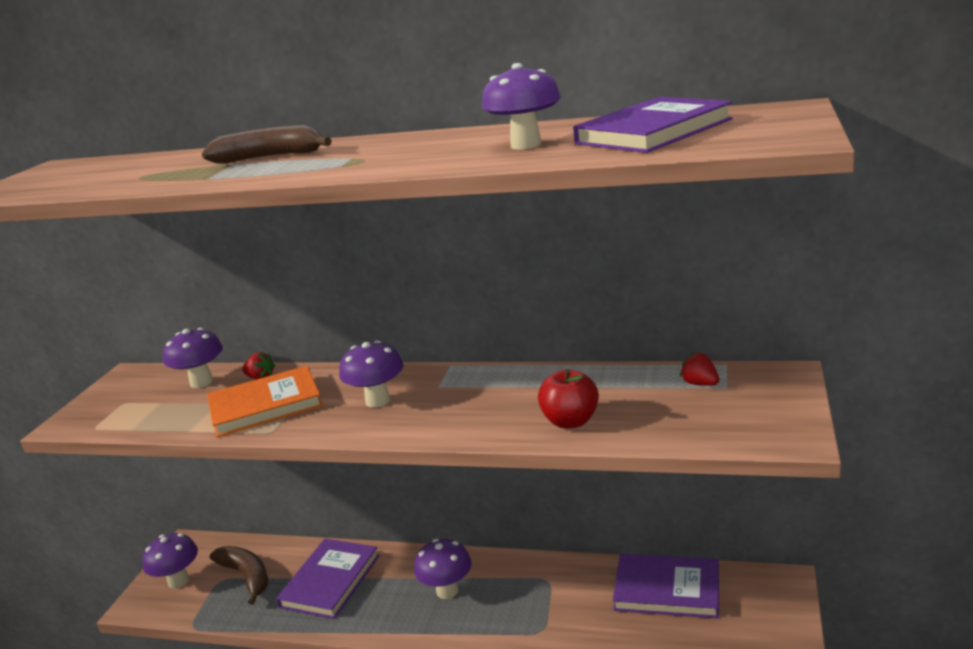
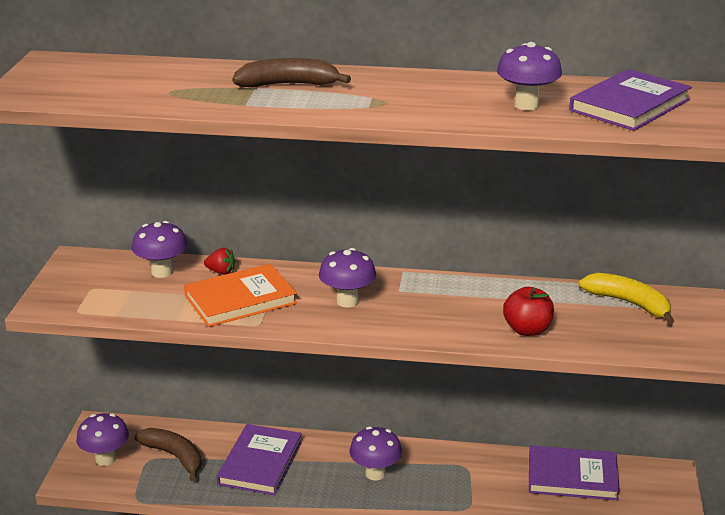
camera: 10 degrees left, 5 degrees up
(700, 384) = (629, 303): red strawberry -> yellow banana

